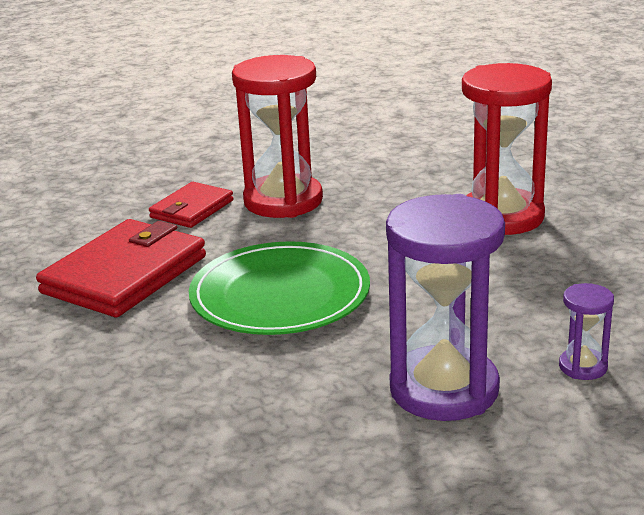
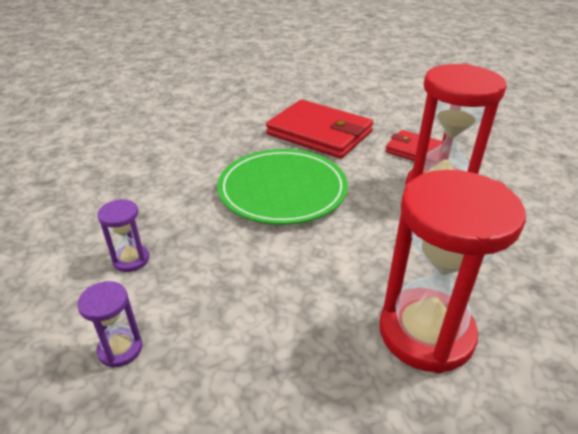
camera: 90 degrees right, 10 degrees up
(444, 389) = (131, 260): purple hourglass -> purple hourglass, size x0.45

